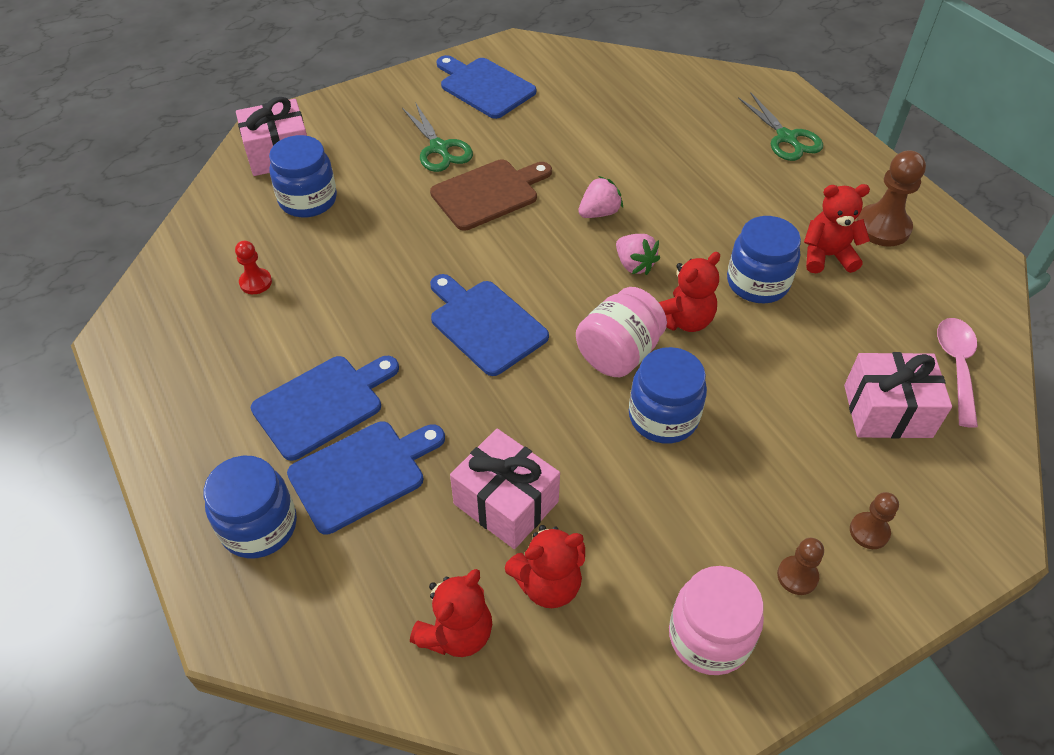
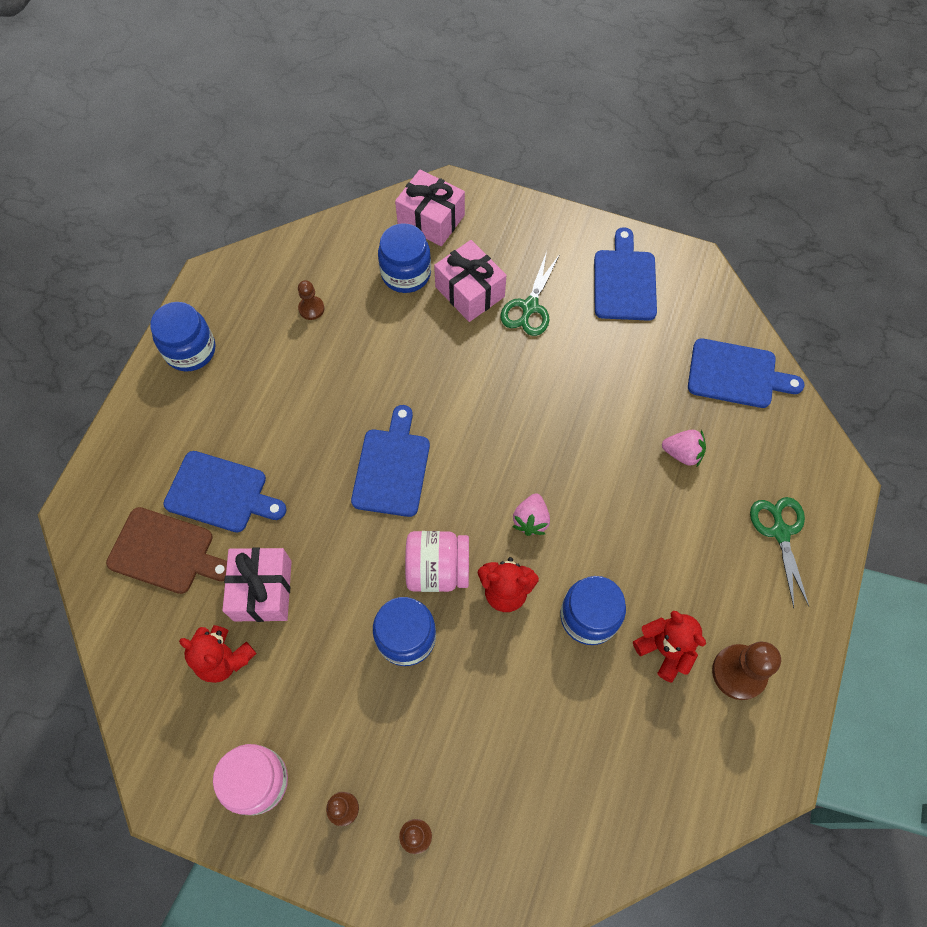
camera: 50 degrees right, 15 degrees up
(256, 282) = (311, 308): red pawn -> brown pawn
(259, 526) = (145, 470): blue jar -> blue jar (190, 350)
(322, 404) = (251, 428): blue cutting board -> blue cutting board (736, 374)
(456, 633) = (155, 632): red teddy bear -> none
(488, 193) = (514, 373): brown cutting board -> brown cutting board (165, 552)
(599, 213) = (562, 459): pink strawberry -> pink strawberry (682, 453)
(786, 138) = (780, 532): green scissors -> green scissors turned 150 degrees clockwise
(887, 411) = (537, 787): pink gift -> pink gift (470, 292)
(956, 366) = (627, 815): pink spoon -> none

